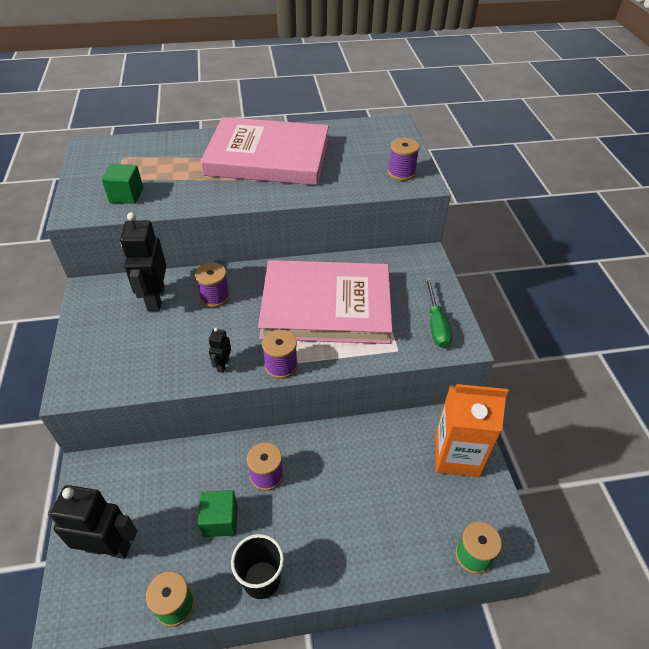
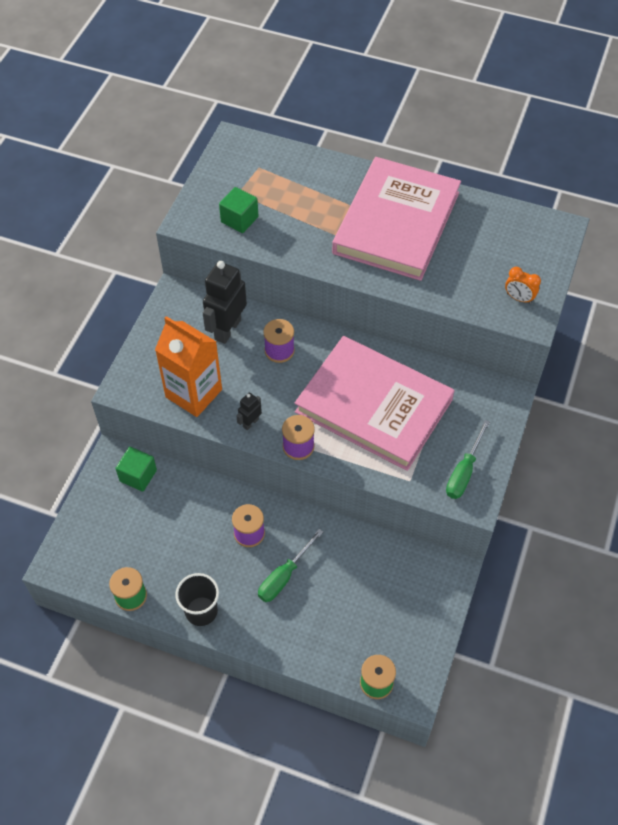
camera: 30 degrees right, 10 degrees up
(108, 547) = (103, 529): black robot -> none
(220, 520) = (194, 551): green cube -> green cube (138, 475)
(268, 157) = (396, 223): pink book -> pink book turned 75 degrees clockwise
(324, 499) = (284, 576): none -> green screwdriver
(401, 173) = (519, 298): purple spool -> orange clock
(456, 455) = (422, 599): orange carton -> orange carton (194, 393)

